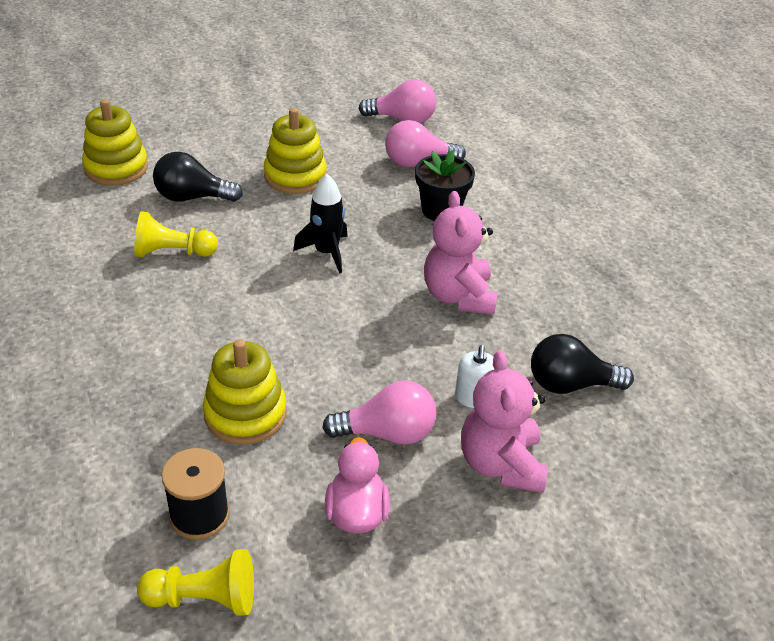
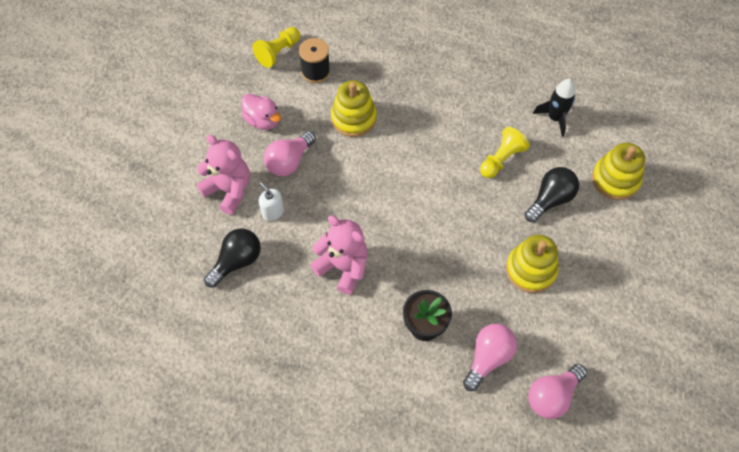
camera: 135 degrees right, 20 degrees up
(326, 252) = (438, 231): black rocket -> black rocket (555, 118)

